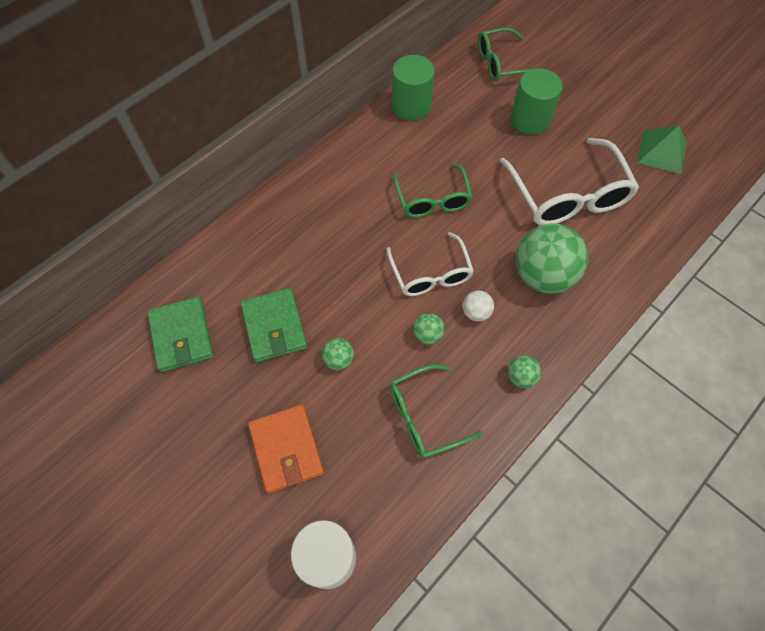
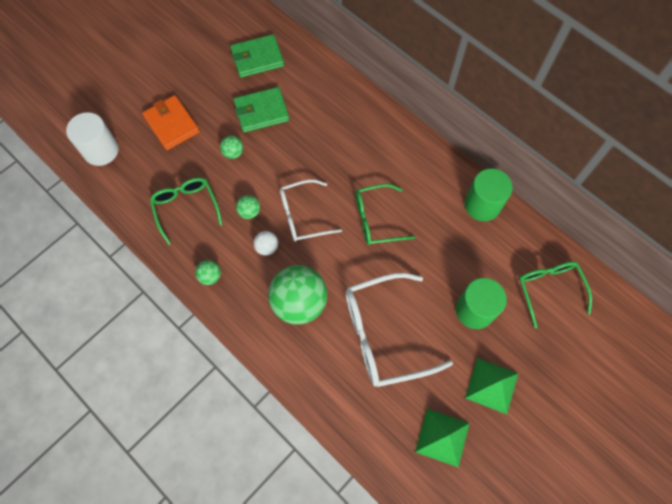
camera: 90 degrees right, 5 degrees up
(286, 449) = (172, 124): orange wallet -> orange wallet turned 75 degrees clockwise
(604, 112) = (491, 385): none -> green pyramid

